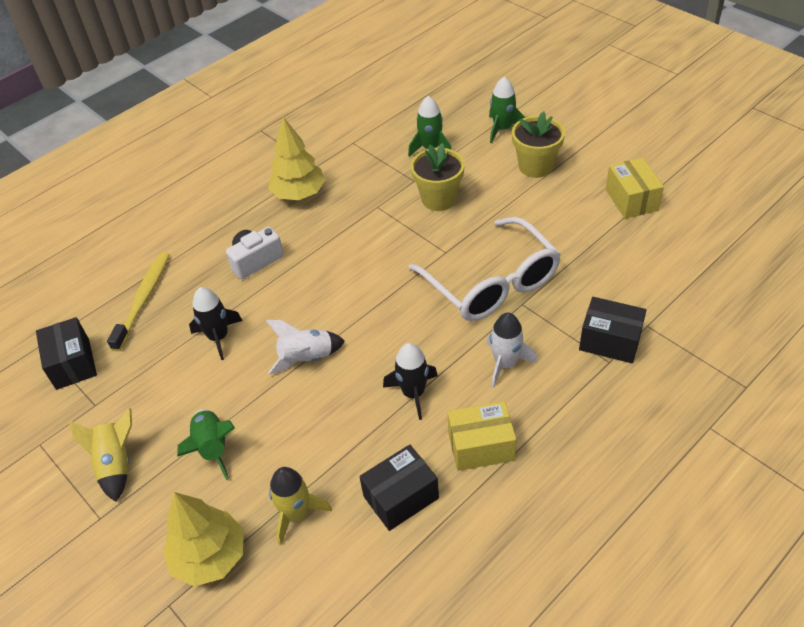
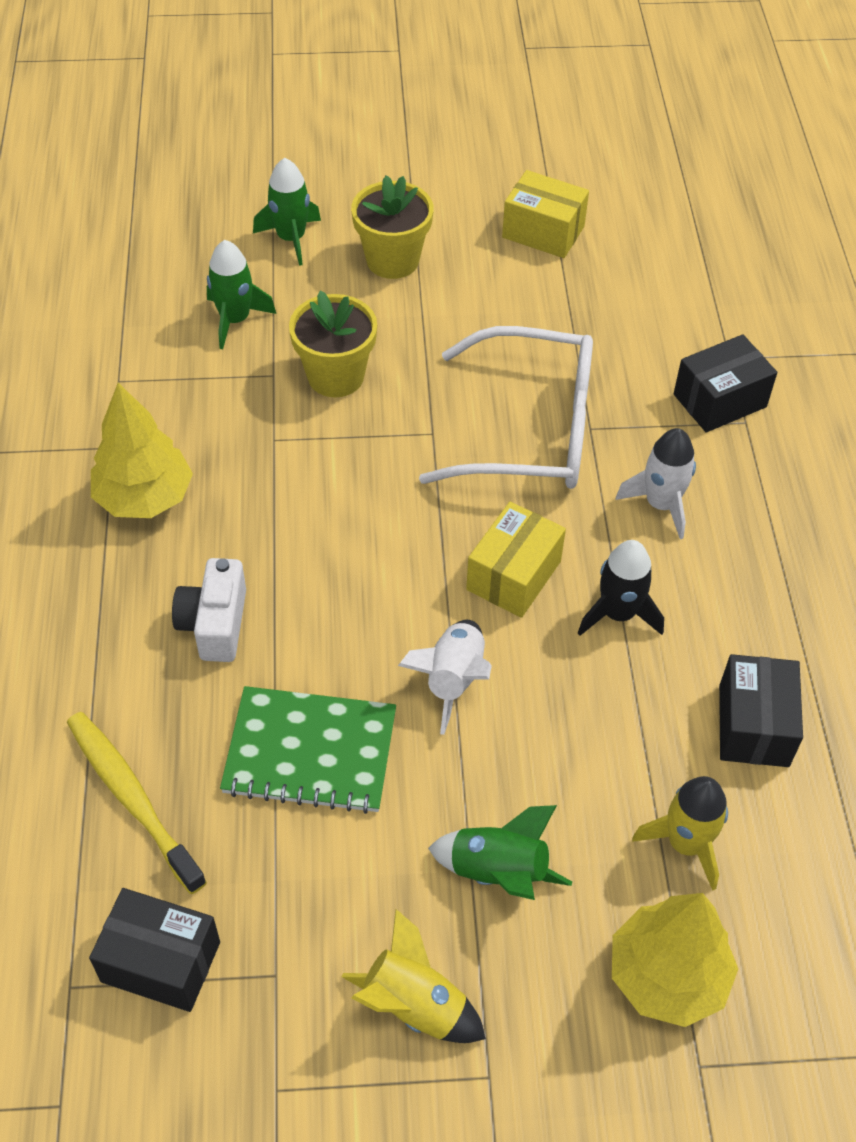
camera: 55 degrees left, 5 degrees up
(218, 337) = (310, 752): black rocket -> green notebook
(481, 446) = (752, 606): yellow box -> yellow box (513, 575)

